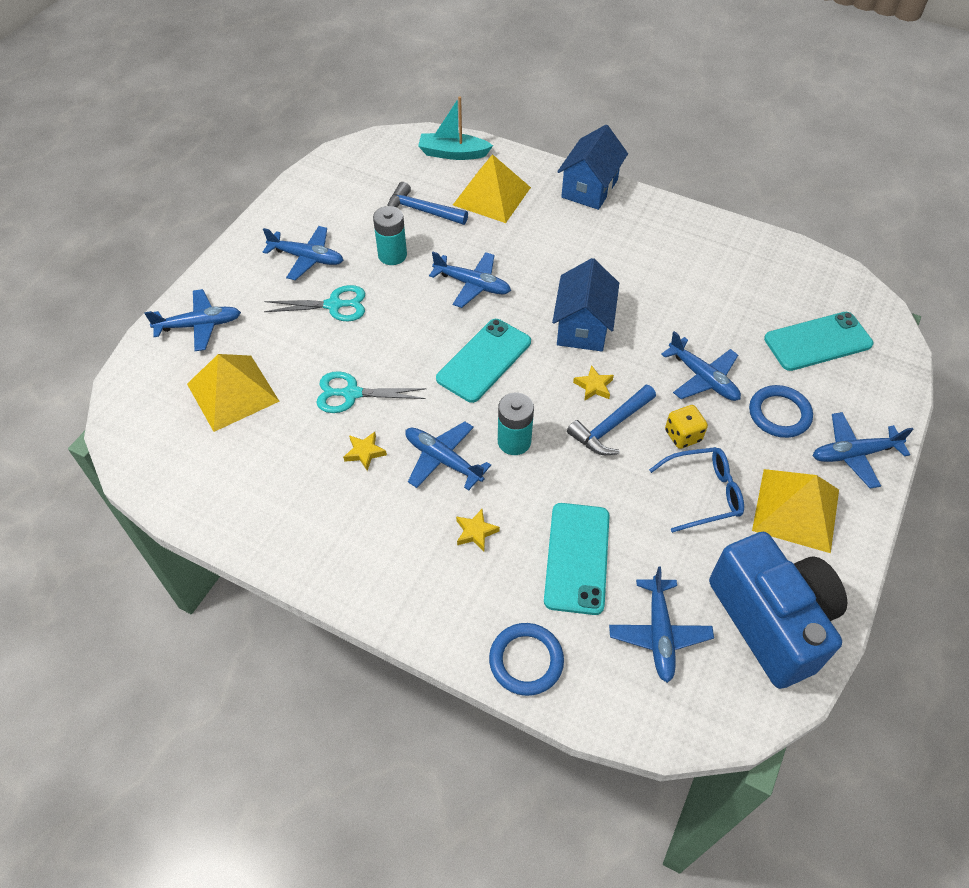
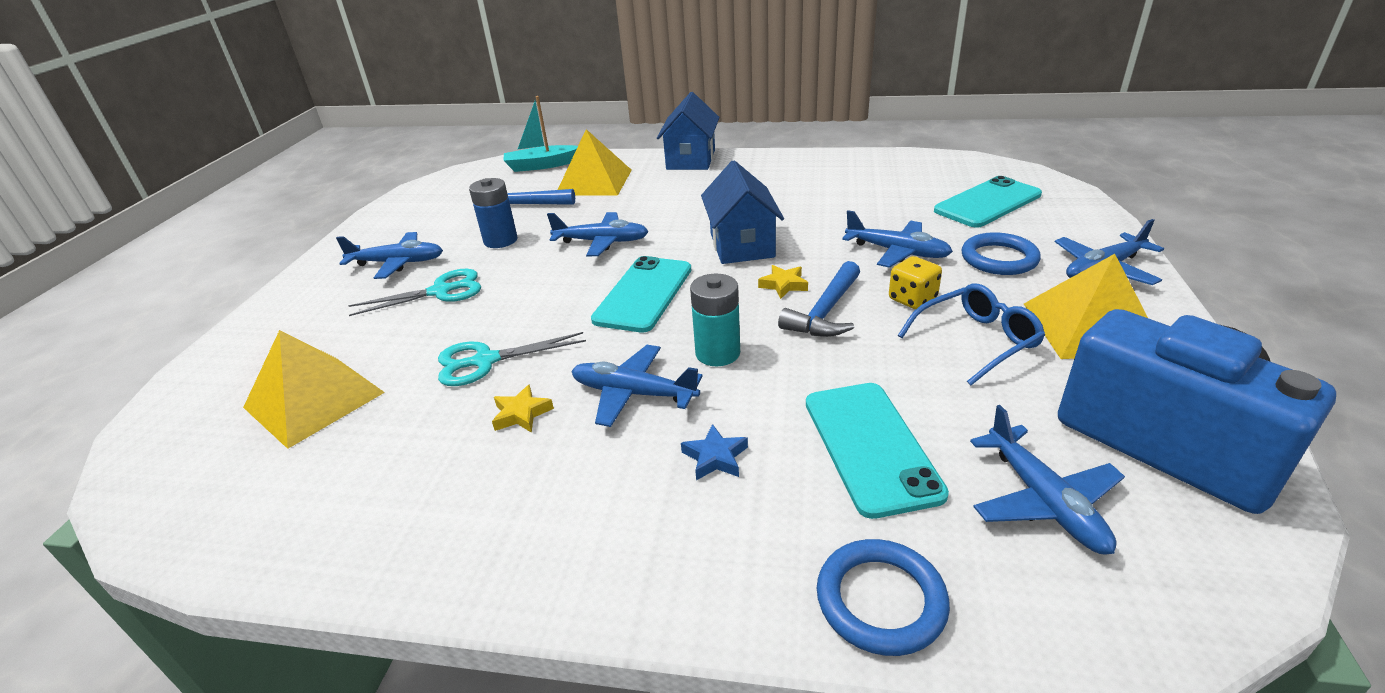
camera: 15 degrees left, 20 degrees down
(199, 325) = (260, 347): blue plane -> none
(392, 255) = (500, 240): turquoise battery -> blue battery
(475, 532) = (715, 457): yellow star -> blue star

